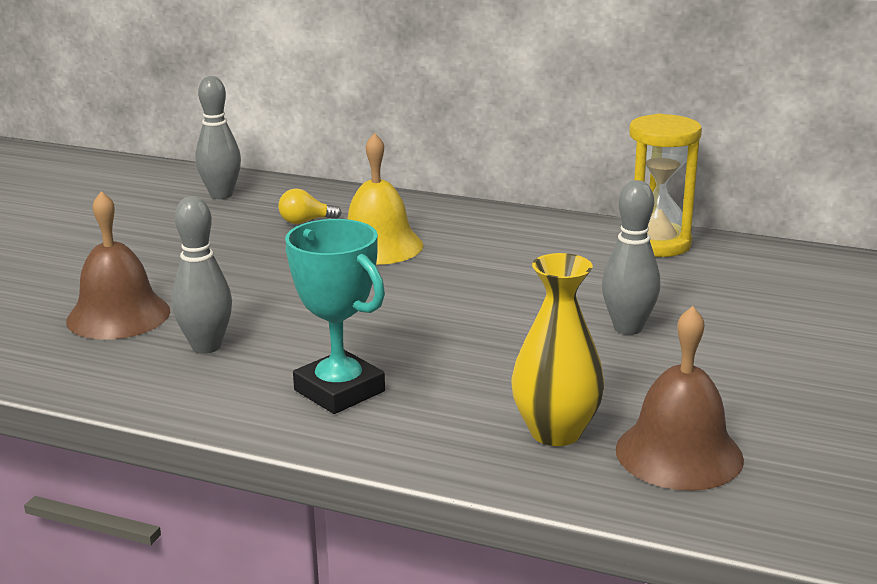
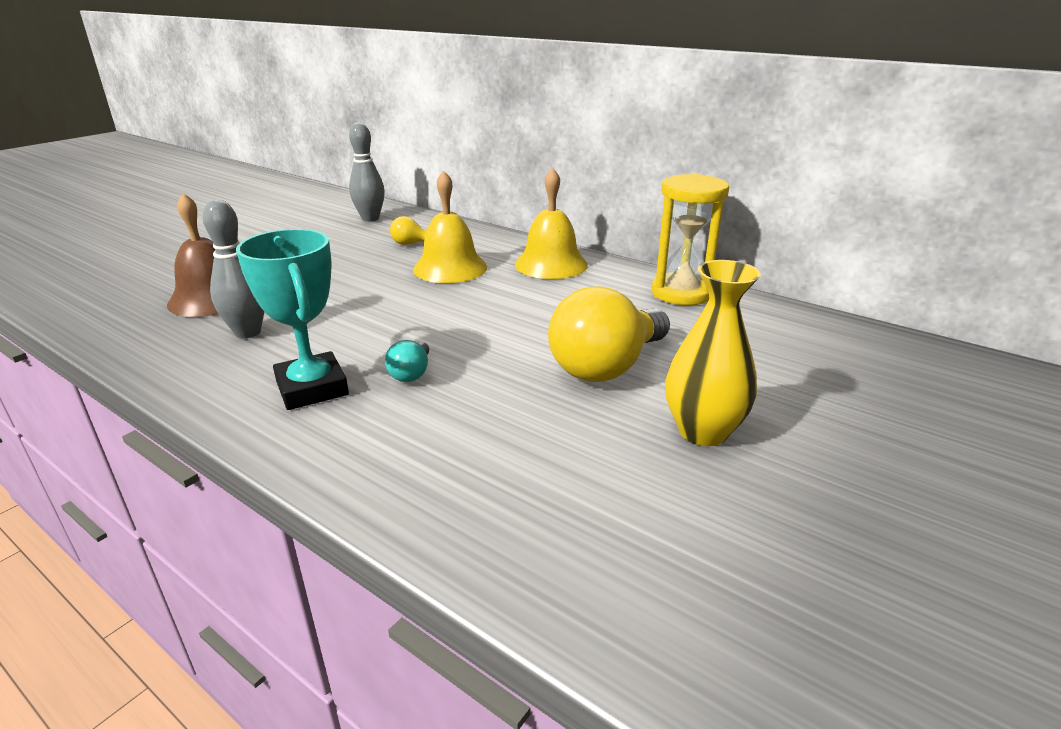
camera: 15 degrees right, 5 degrees up
(433, 362) = (411, 373): none -> turquoise light bulb
(492, 228) = (551, 264): none -> yellow bell
(555, 432) = (465, 464): yellow vase -> yellow vase (703, 431)
(628, 328) = (607, 366): grey bowling pin -> yellow light bulb
(679, 453) = (571, 513): brown bell -> none

